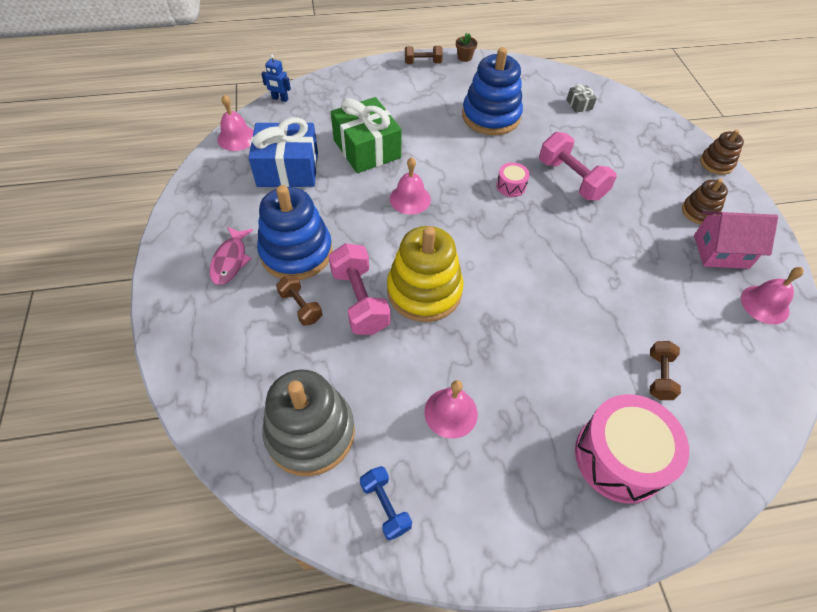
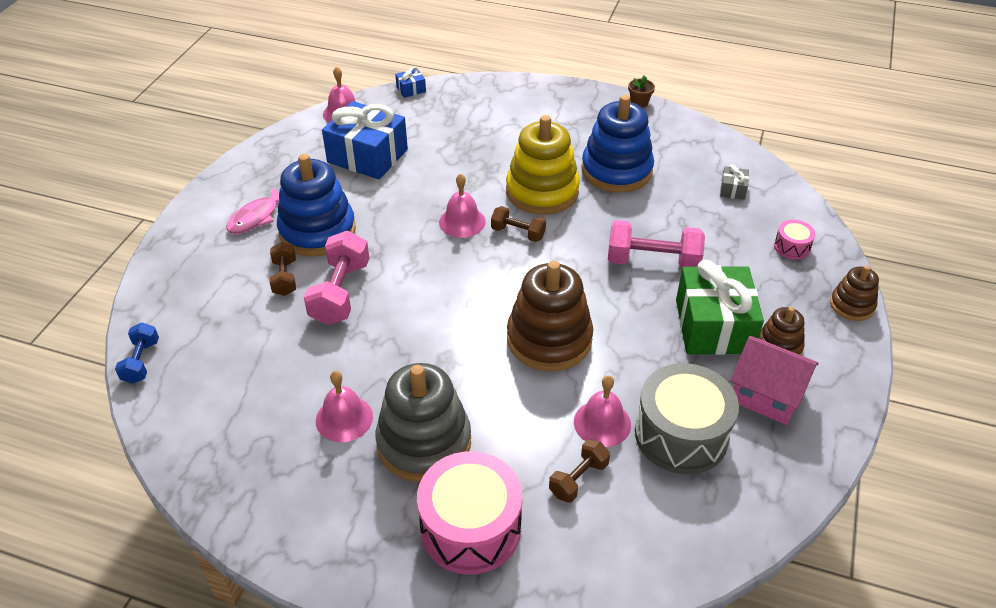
camera: 30 degrees right, 10 degrees down
(280, 99) = (411, 89): blue robot -> blue gift
(310, 432) = (213, 380): grey stacking toy -> grey stacking toy (424, 442)
(367, 149) = (457, 162): green gift -> green gift (713, 326)
(385, 506) = (228, 464): blue dumbbell -> blue dumbbell (141, 362)
(423, 63) = (587, 95): brown dumbbell -> brown dumbbell (518, 233)
(424, 291) = (406, 308): yellow stacking toy -> yellow stacking toy (542, 191)
(511, 186) = (578, 245): pink drum -> pink drum (792, 247)
(550, 271) = (549, 339): none -> brown stacking toy
(571, 179) = (652, 262): pink dumbbell -> pink dumbbell turned 75 degrees counterclockwise
(695, 307) = (681, 435): none -> grey drum
(764, 304) = (770, 466): pink bell -> pink bell (602, 423)

